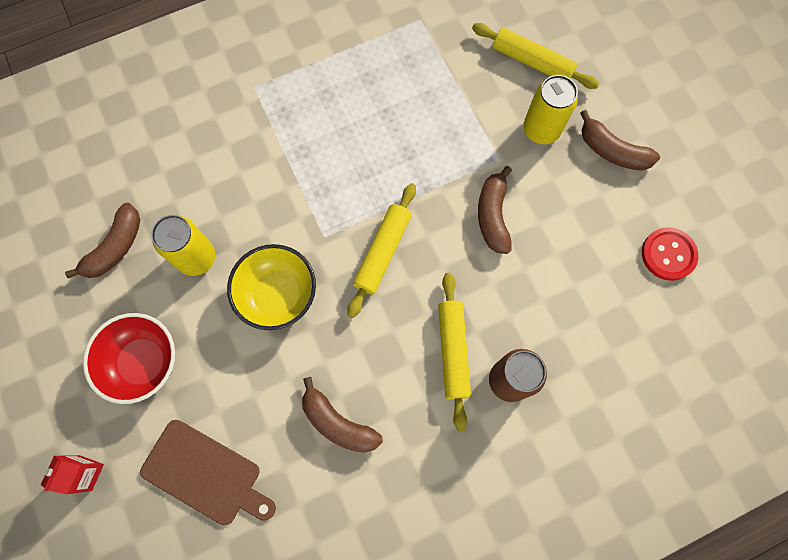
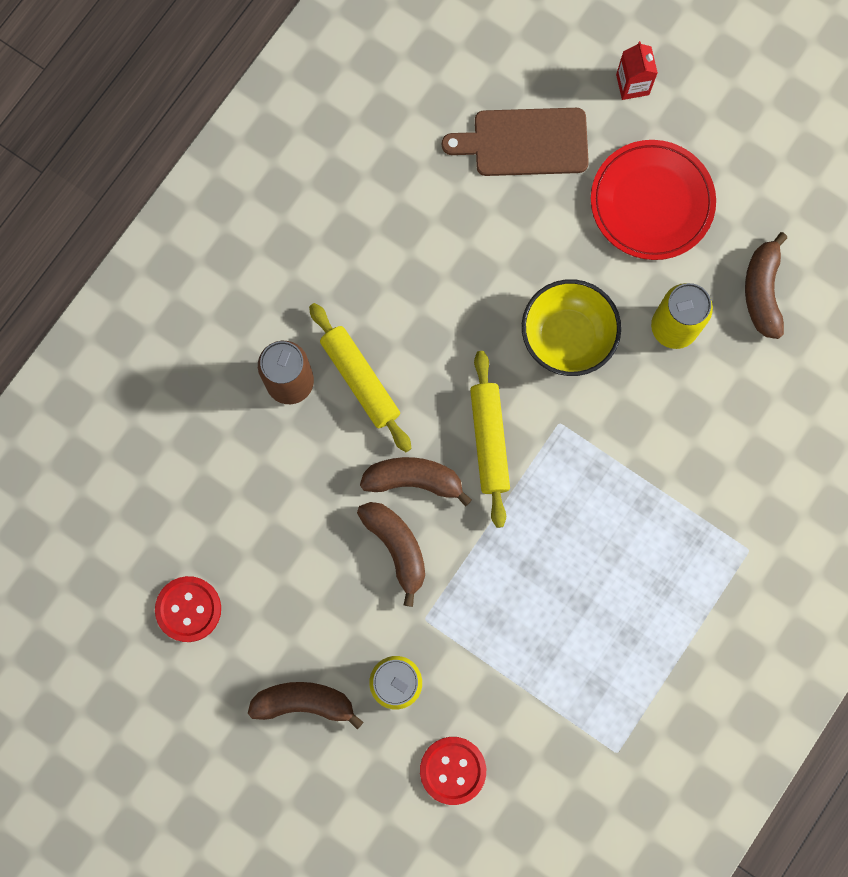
camera: 150 degrees right, 5 degrees up
(143, 362) = (651, 202): red bowl -> red plate
(338, 423) = (432, 252): brown banana -> brown banana (414, 480)
(532, 62) = (453, 770): yellow rolling pin -> red button

